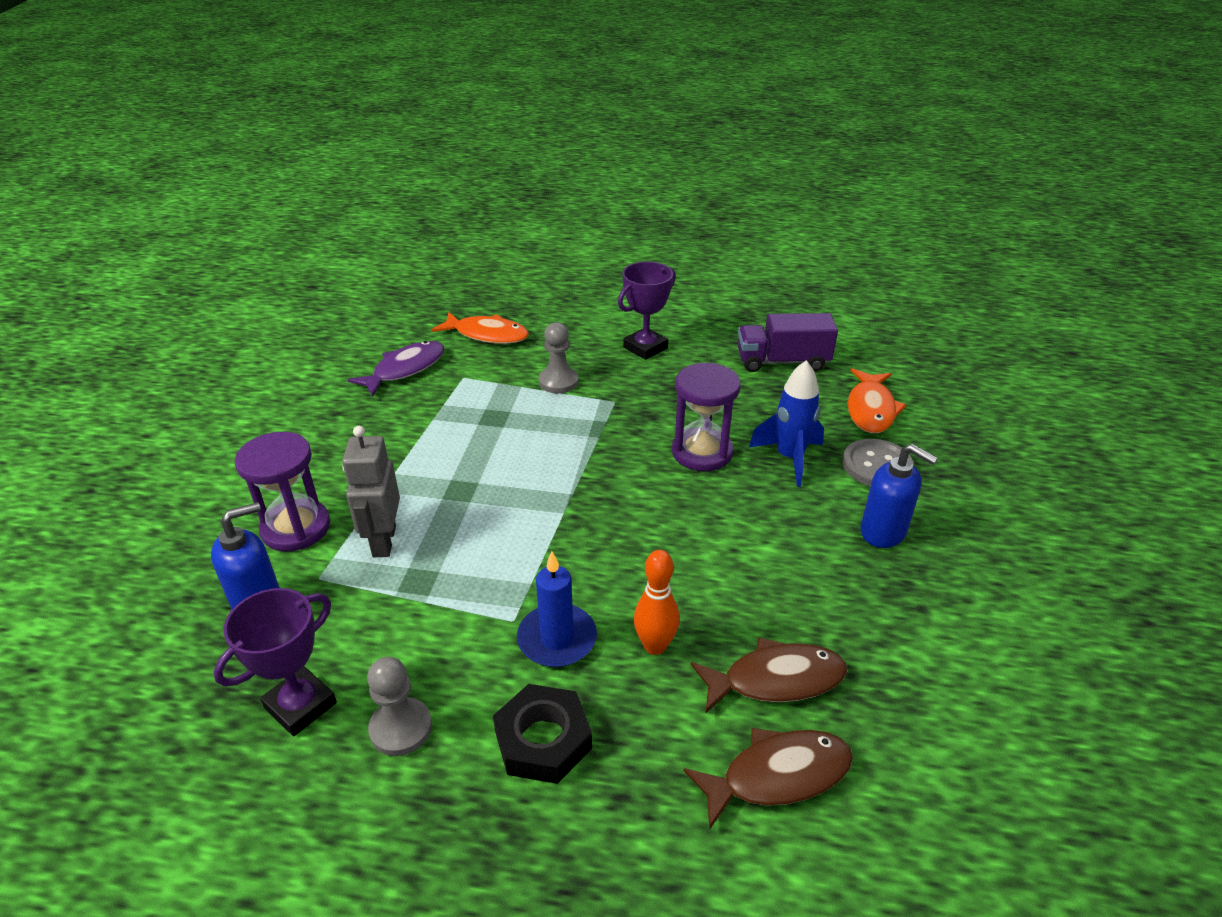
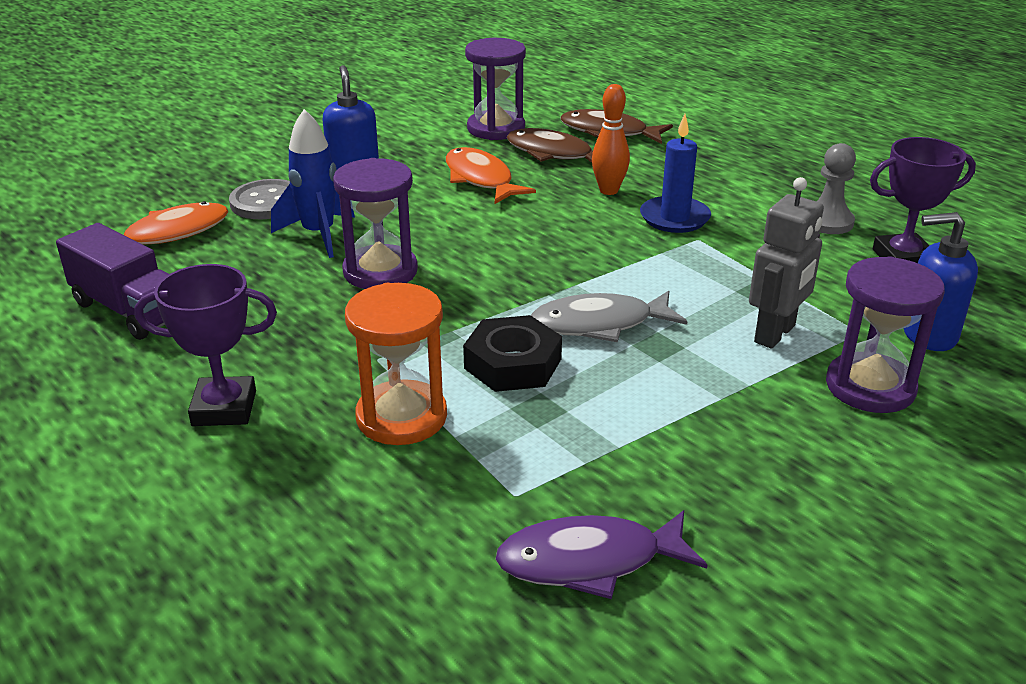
camera: 140 degrees left, 5 degrees down
(487, 335) = (390, 564): orange fish -> orange fish (480, 179)
(513, 486) = (599, 324): none -> grey fish
(543, 740) = (731, 185): black nut -> black nut (512, 364)
(558, 382) = (401, 417): grey pawn -> orange hourglass
(893, 692) = (496, 129): none -> purple hourglass

